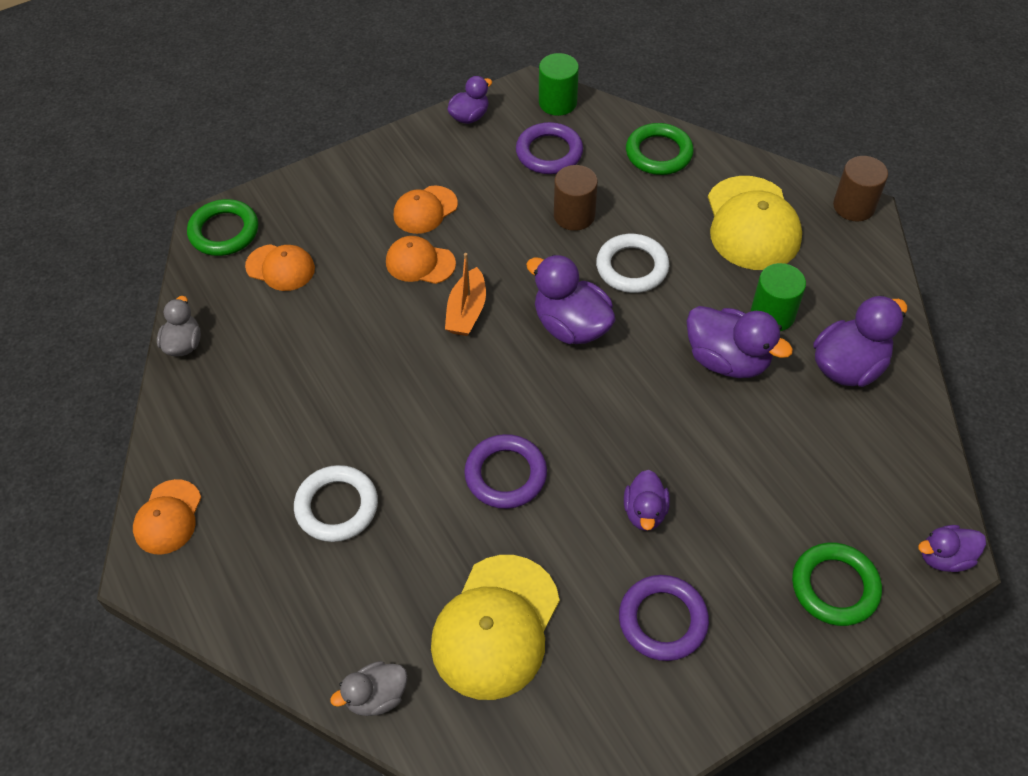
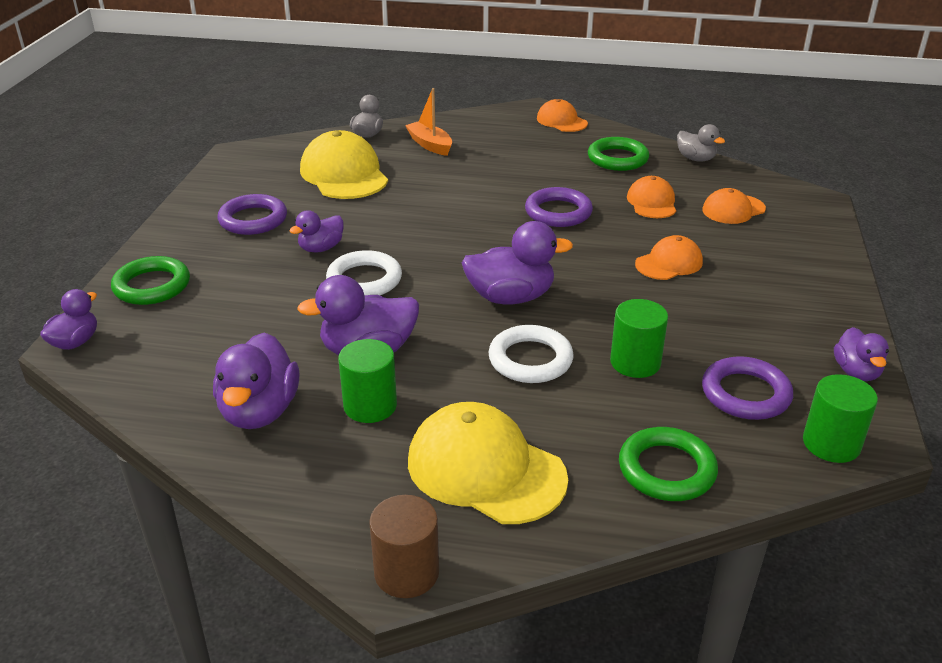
camera: 130 degrees right, 20 degrees down
(224, 231) = (801, 202): green ring -> green ring (617, 159)
(337, 506) = (494, 161): white ring -> white ring (364, 280)
(425, 210) = (733, 290): orange cap -> orange cap (652, 202)
(466, 311) = (589, 261): orange boat -> orange boat (430, 145)
(505, 474) = (429, 216): purple ring -> purple ring (558, 212)
(574, 215) = (635, 362): brown cylinder -> green cylinder
(645, 512) = (321, 248): purple duck -> purple duck turned 90 degrees counterclockwise

